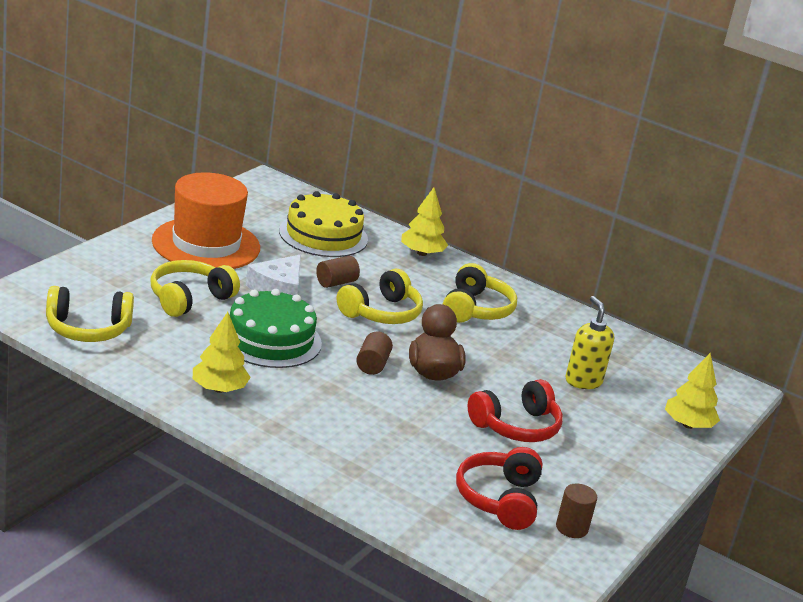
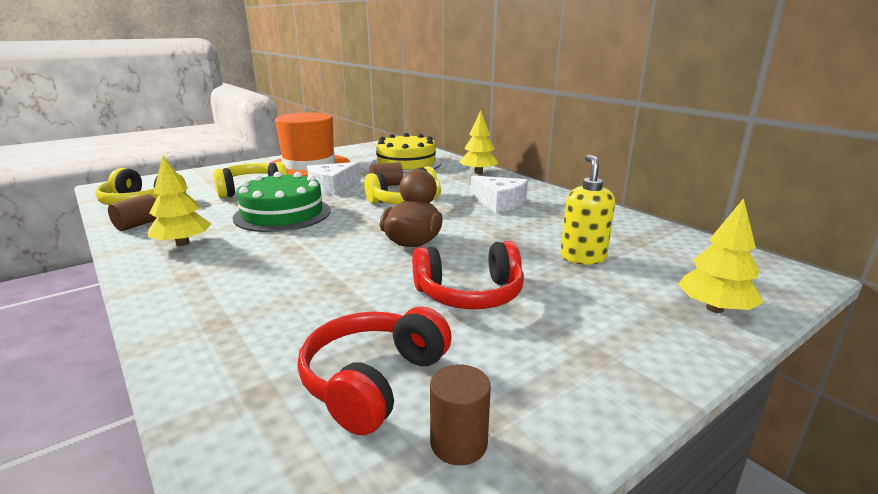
camera: 25 degrees right, 5 degrees down
(372, 364) = (357, 234): brown cylinder -> brown cylinder (138, 225)
(476, 309) = (499, 203): yellow headphones -> white cheese

